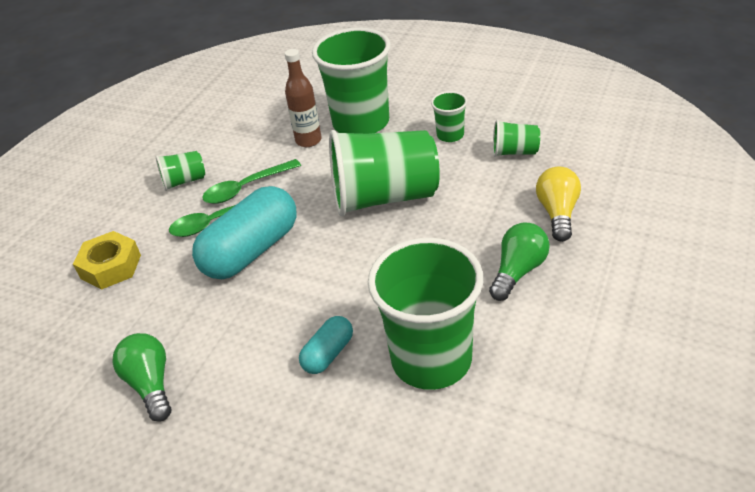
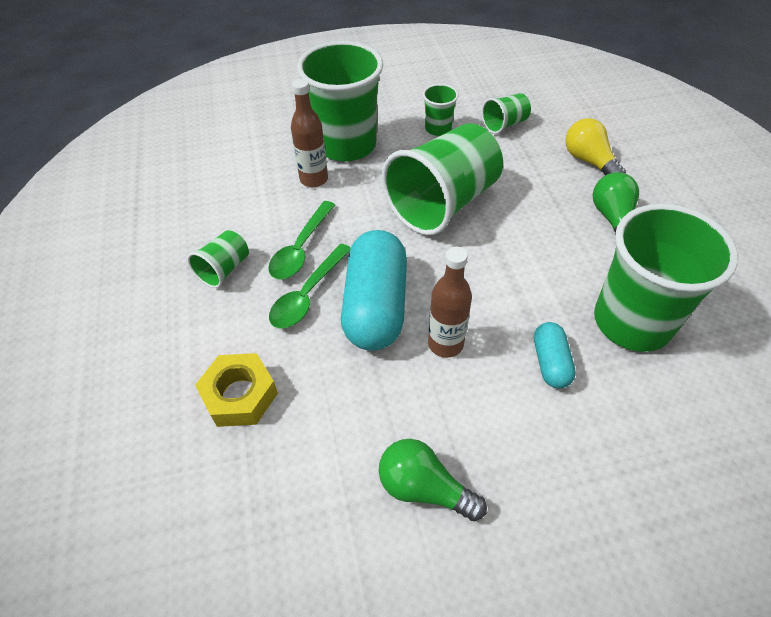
camera: 40 degrees left, 10 degrees up
(268, 301) = (445, 344): none -> brown bottle

